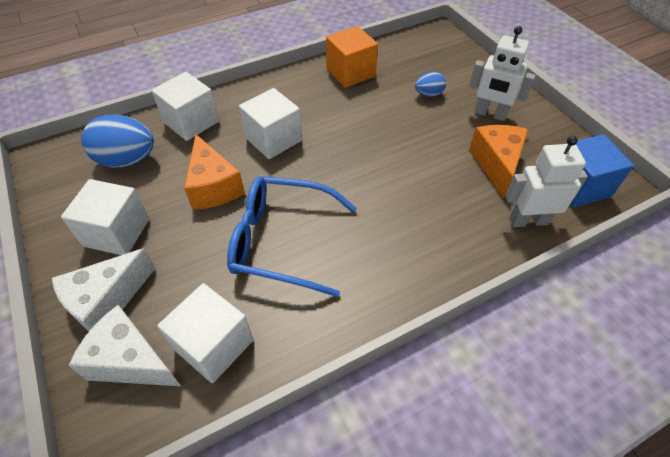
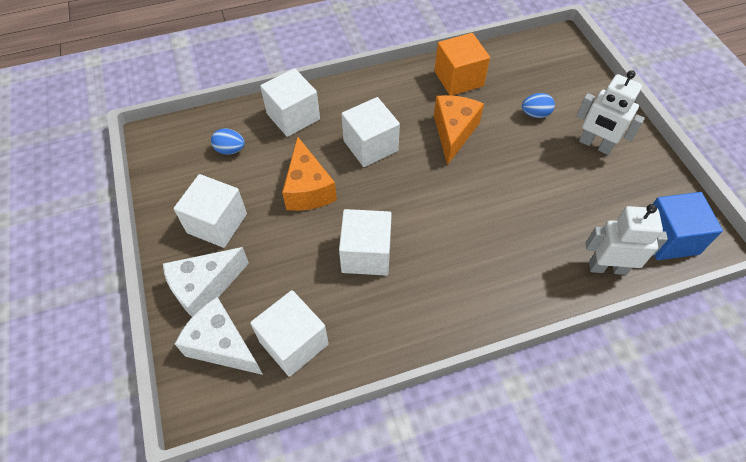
camera: 10 degrees right, 5 degrees up
(127, 160) = (230, 150): blue egg -> blue egg, size x0.53
(282, 241) = (366, 254): blue glasses -> white cube
(496, 164) = (589, 202): orange cheese -> orange cheese (453, 132)

